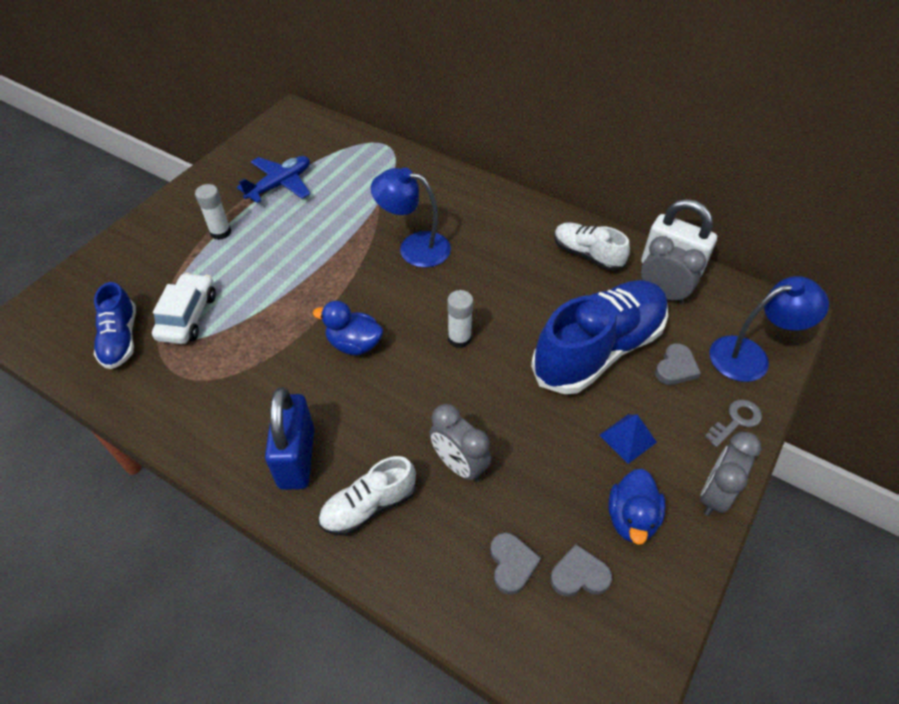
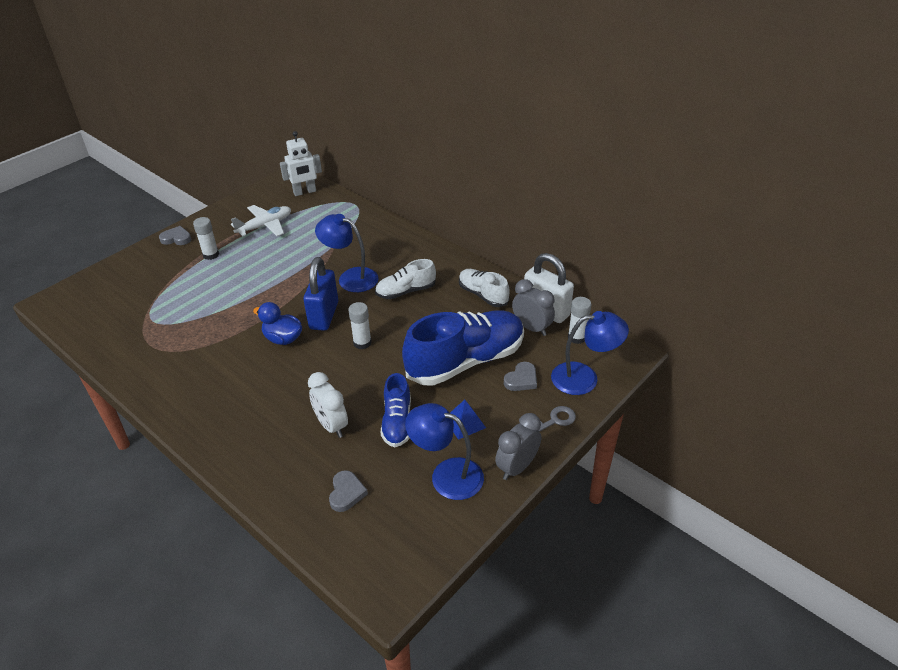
camera: 10 degrees right, 10 degrees down
(120, 339) = (118, 318): blue shoe -> blue shoe (397, 422)
(188, 316) = (169, 308): white car -> none
(280, 185) = (265, 226): blue plane -> white plane
(296, 458) = (216, 408): blue padlock -> blue padlock (324, 315)
(317, 133) = (305, 192): none -> white robot
(369, 506) = (257, 444): white shoe -> white shoe (406, 291)
(459, 465) = (331, 425): grey clock -> white clock
(579, 575) = (393, 506): grey heart -> grey heart (176, 238)
(631, 518) = (446, 475): blue duck -> blue lamp
(721, 301) = (576, 337): none -> white glue stick

